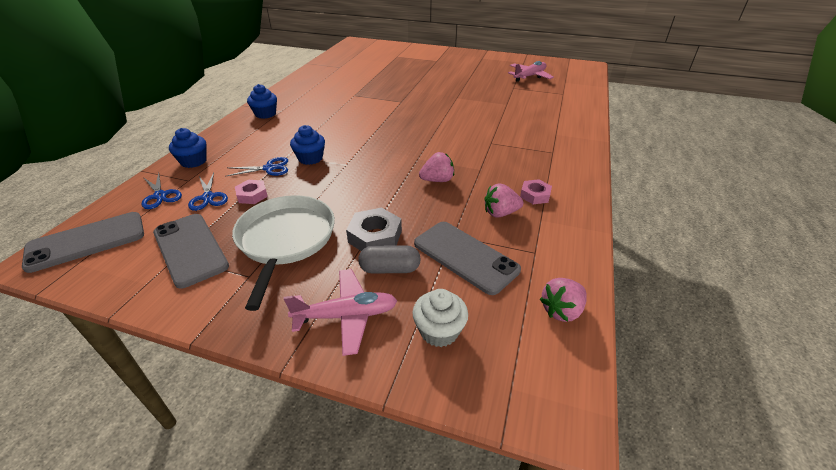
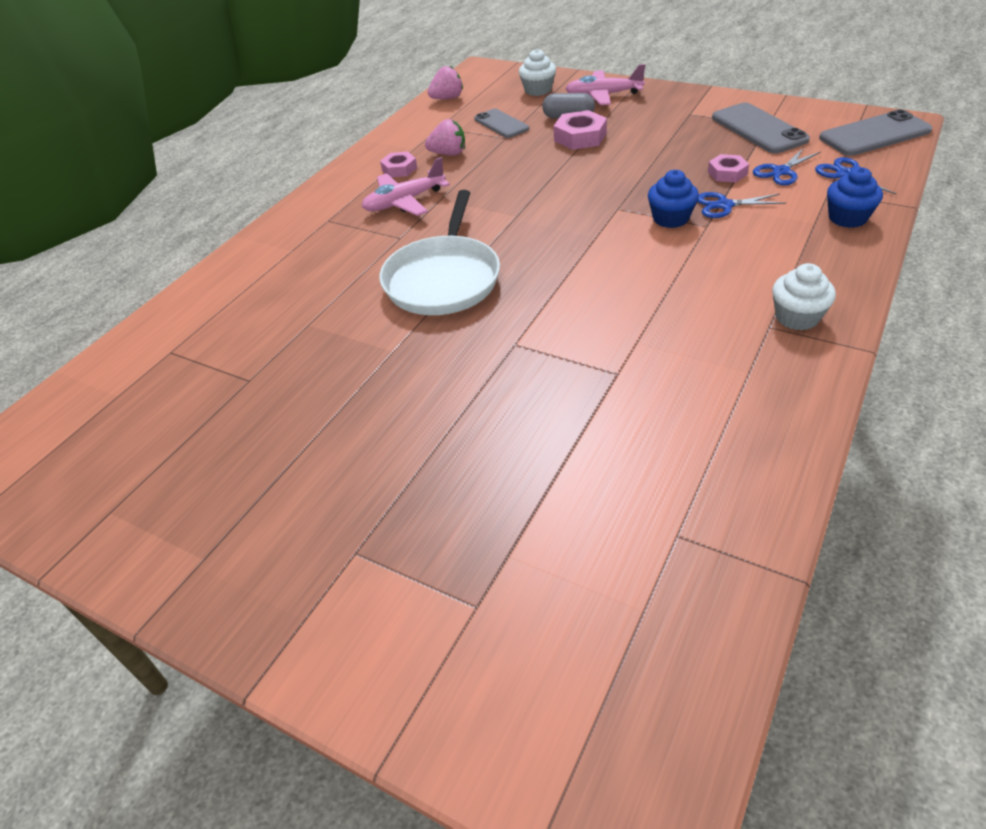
camera: 165 degrees left, 5 degrees up
(208, 197) = (781, 171): blue scissors -> blue scissors turned 120 degrees counterclockwise
(265, 114) = (797, 317): blue cupcake -> white cupcake
(285, 240) = (667, 135): white pan -> white pan (443, 279)
(375, 236) = (580, 137): grey nut -> pink nut
(437, 180) = (500, 186): pink strawberry -> none
(465, 256) = (501, 124): grey phone -> grey phone, size x0.66
(529, 76) = (170, 426): pink plane -> pink plane (404, 202)

